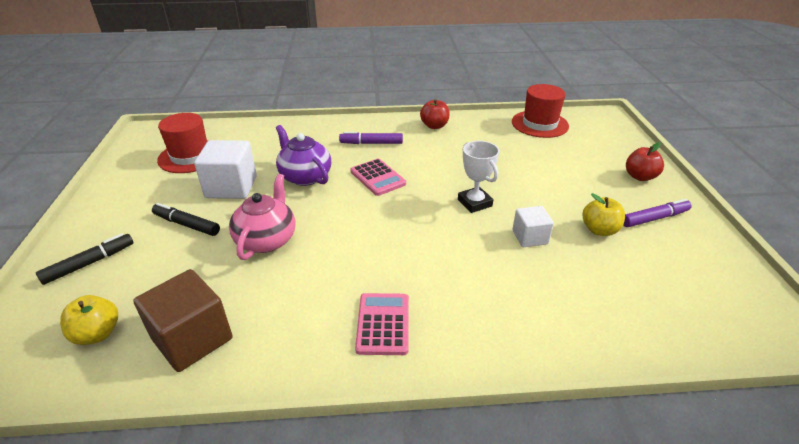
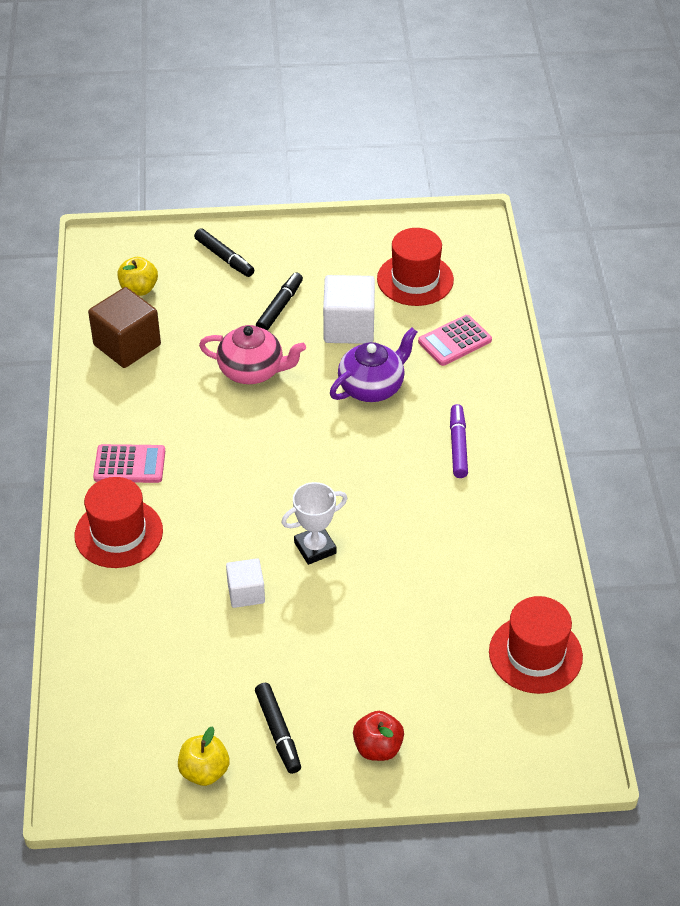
camera: 90 degrees right, 10 degrees up
(378, 178) = (370, 455): pink calculator -> pink calculator (454, 341)
(434, 126) = (516, 517): red apple -> none
(479, 326) = (118, 533): none -> red hat
(599, 230) = (256, 665): yellow apple -> yellow apple (204, 771)
(654, 218) = (278, 732): purple marker -> black marker

